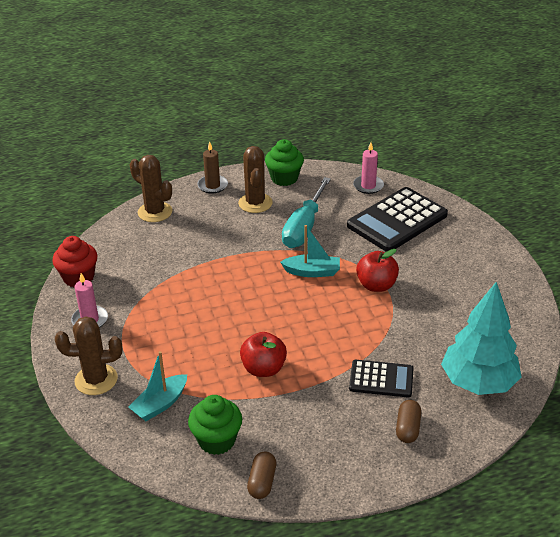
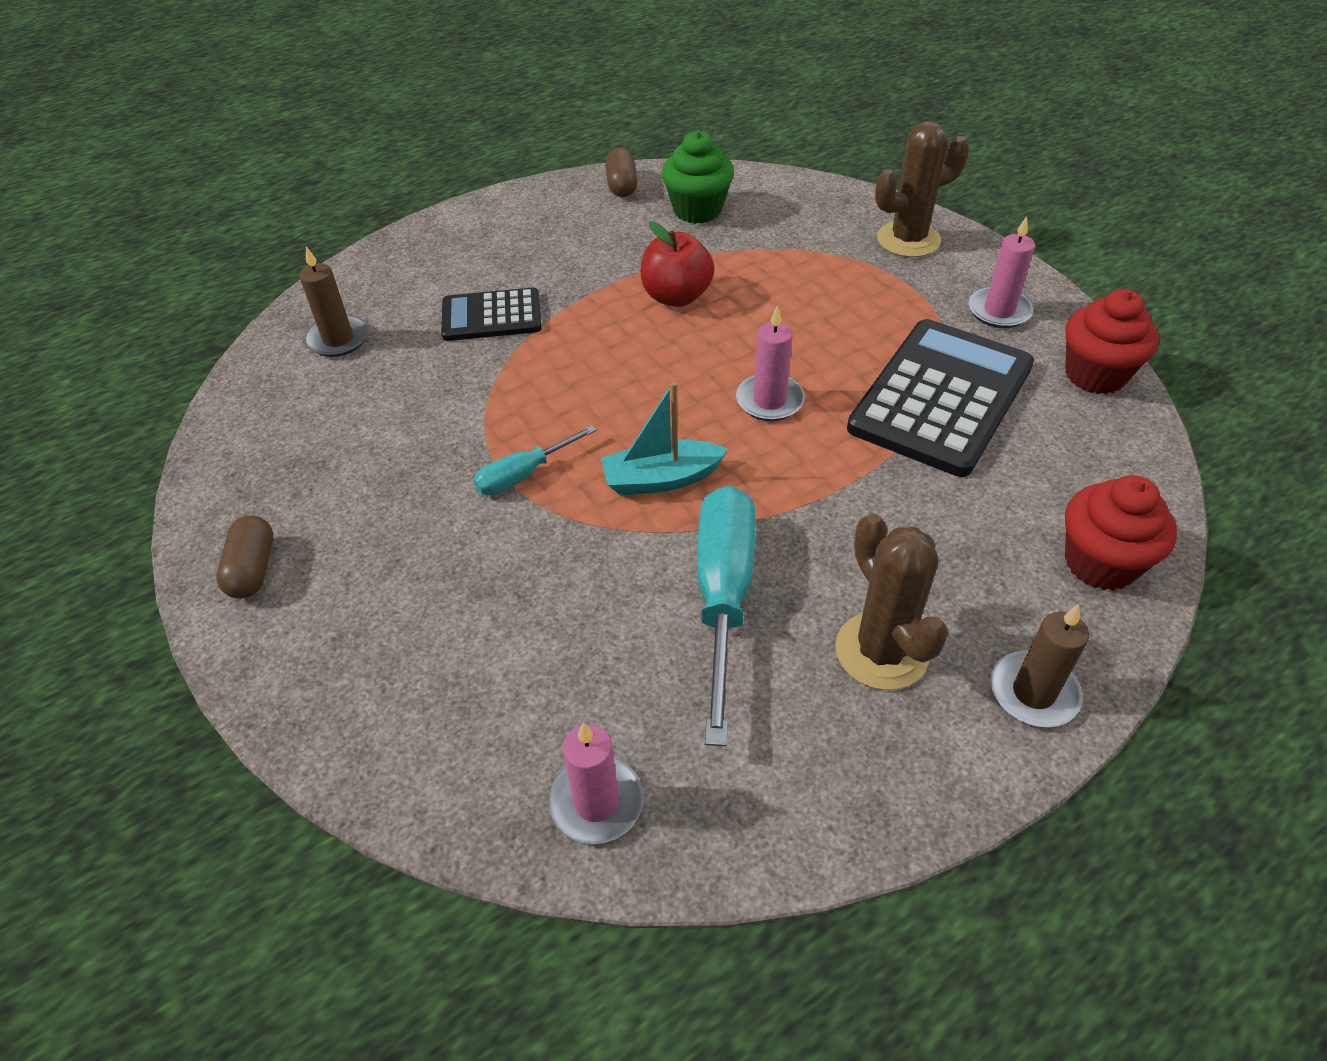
camera: 165 degrees right, 10 degrees up
(155, 212) = (1100, 563): brown cactus -> red cupcake
(160, 404) = (797, 230): turquoise boat -> none
(244, 296) = (769, 401): none -> pink candle
(284, 178) = (854, 776): green cupcake -> none
(376, 285) = (523, 475): red apple -> turquoise screwdriver
(397, 220) = (496, 673): black calculator -> black calculator (941, 397)
(407, 428) = (447, 265): brown capsule -> brown capsule (253, 569)
(478, 383) = (338, 339): turquoise tree -> brown candle

